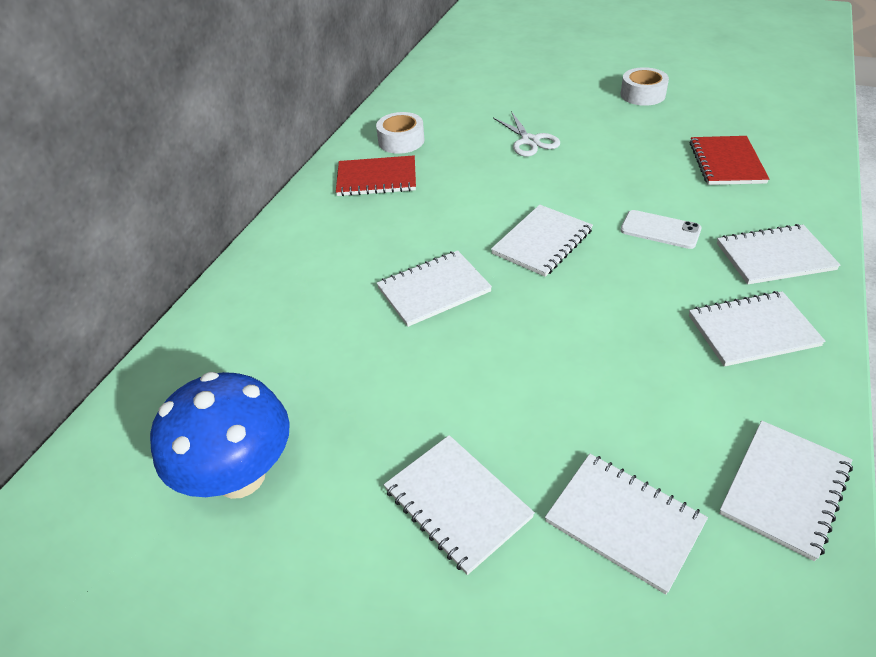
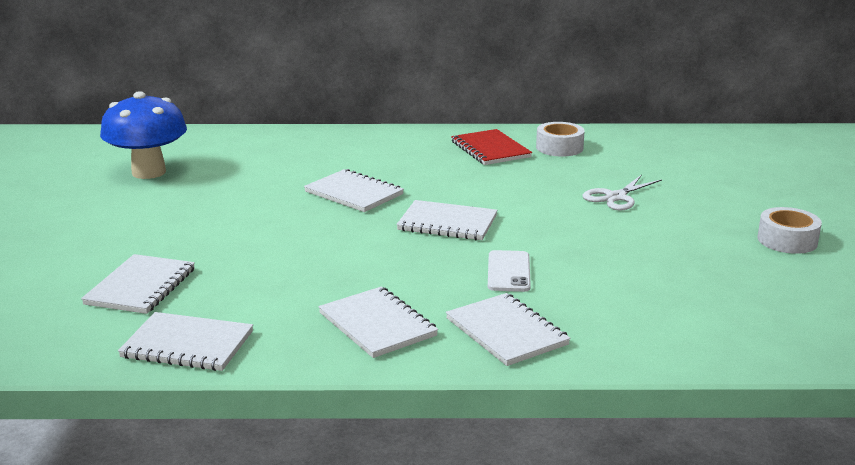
camera: 65 degrees right, 20 degrees down
(457, 503) = (143, 233): white notebook -> none
(726, 162) = (676, 298): red notebook -> none

